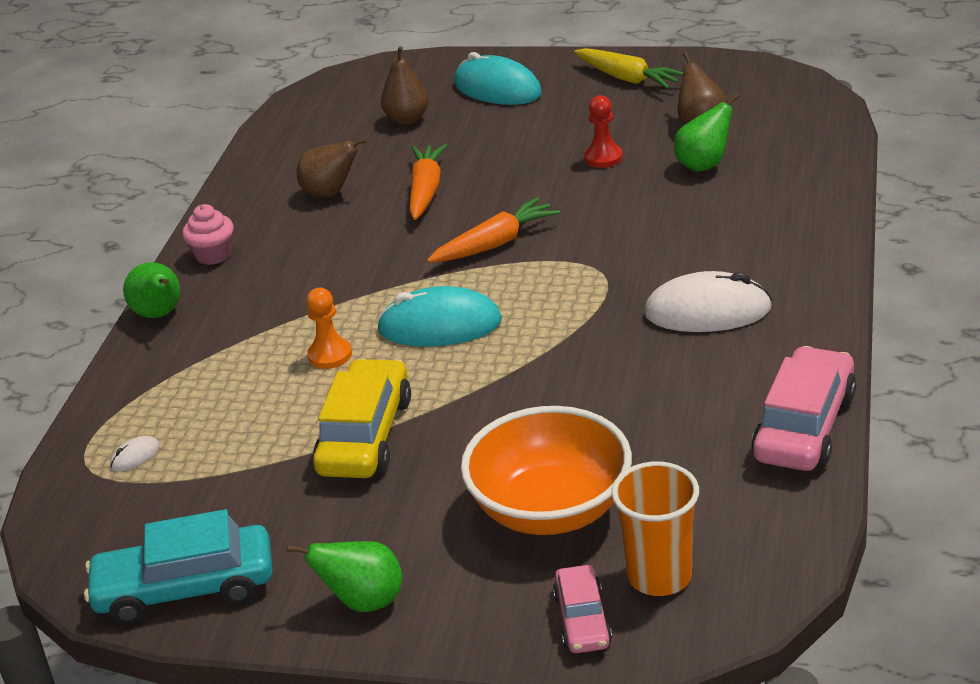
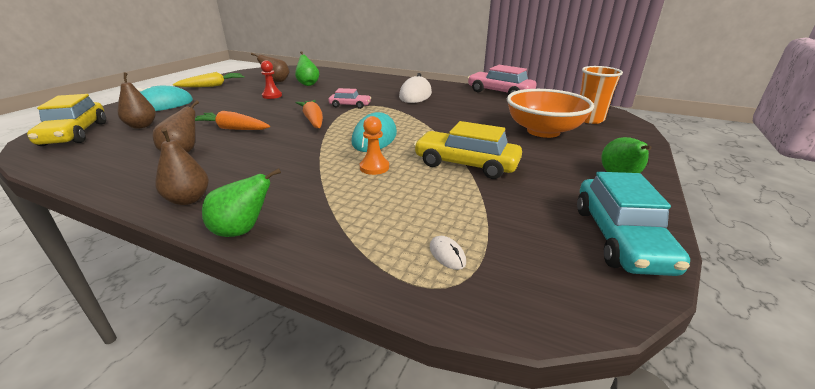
camera: 80 degrees left, 5 degrees down
(213, 255) = (188, 199): pink cupcake -> brown pear
(361, 91) = (75, 134): none -> yellow car
(582, 620) = (621, 134): pink car -> pink car (350, 105)

